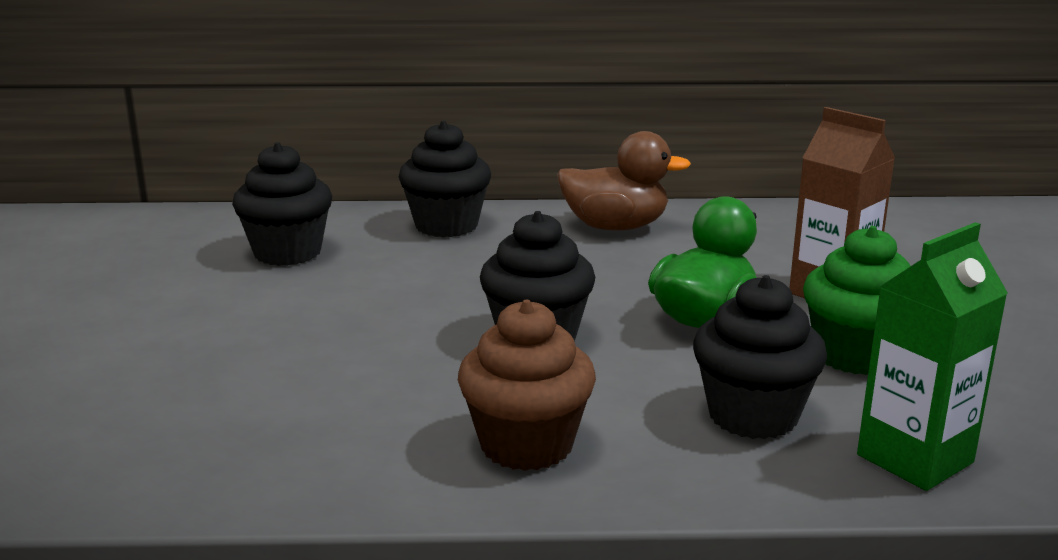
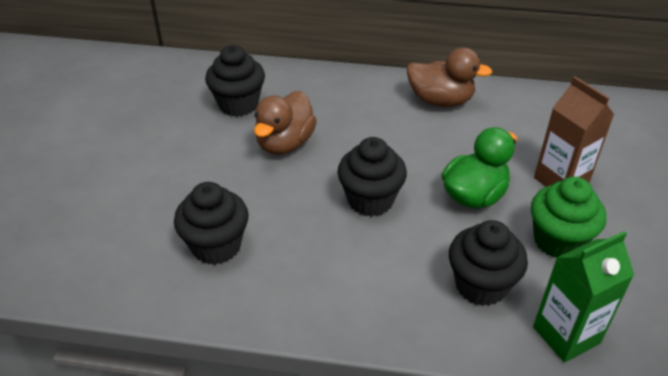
camera: 10 degrees right, 20 degrees up
(376, 287) = (285, 143): none -> brown duck
(446, 225) = (336, 88): black cupcake -> black cupcake (216, 246)
(526, 445) = (345, 292): brown cupcake -> none

